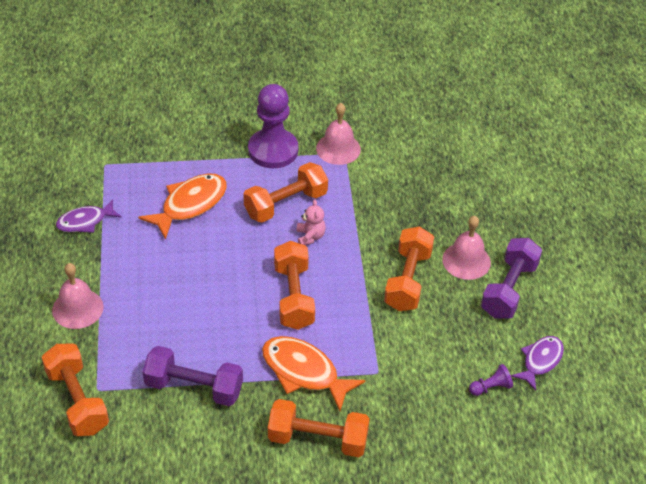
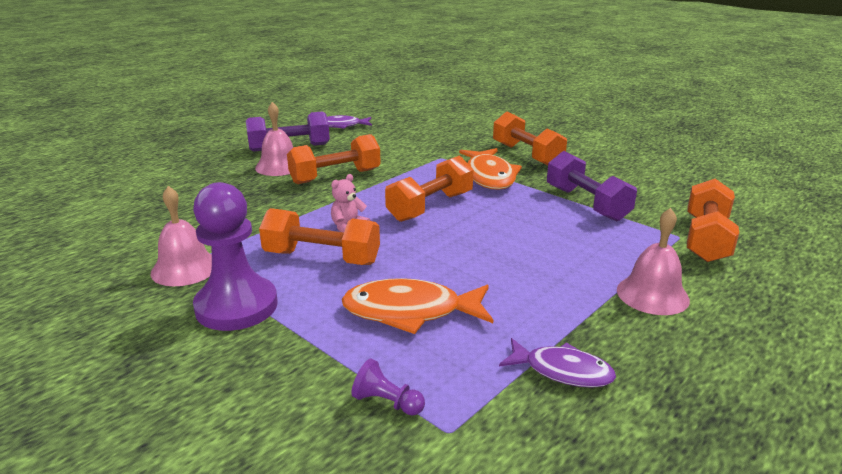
camera: 130 degrees left, 20 degrees down
(490, 387) = (389, 130): purple pawn -> purple pawn (387, 402)

